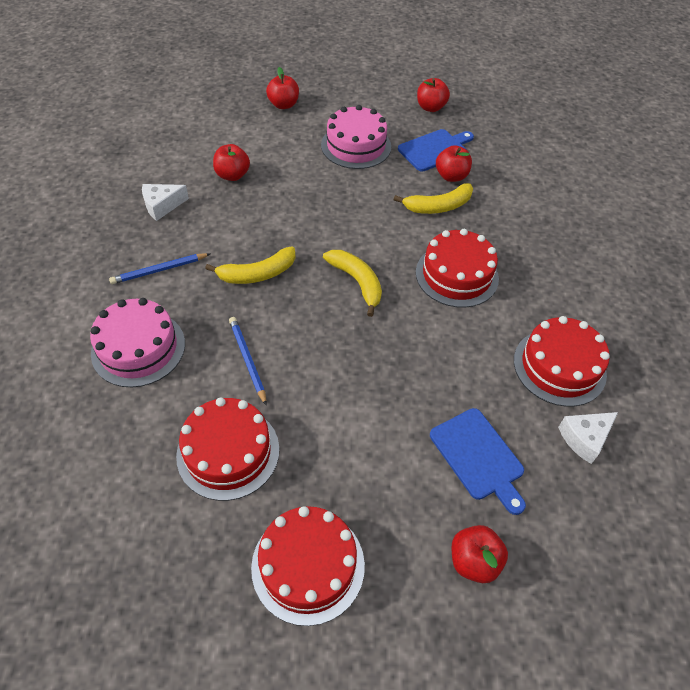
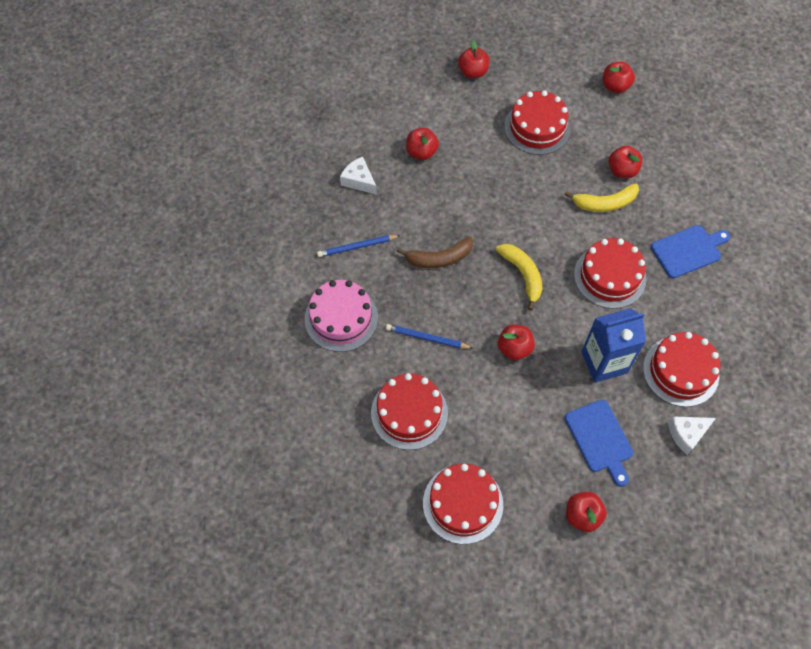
camera: 10 degrees right, 10 degrees up
(162, 206) = (359, 180): white cheese -> white cheese turned 60 degrees clockwise
(248, 360) = (427, 338): blue pencil -> blue pencil turned 60 degrees counterclockwise
(257, 274) = (439, 258): yellow banana -> brown banana
(356, 146) = (537, 127): pink cake -> red cake
(356, 361) = (514, 348): none -> red apple
(435, 150) = (611, 138): blue cutting board -> blue cutting board (688, 250)
(467, 366) = (604, 362): none -> blue carton

